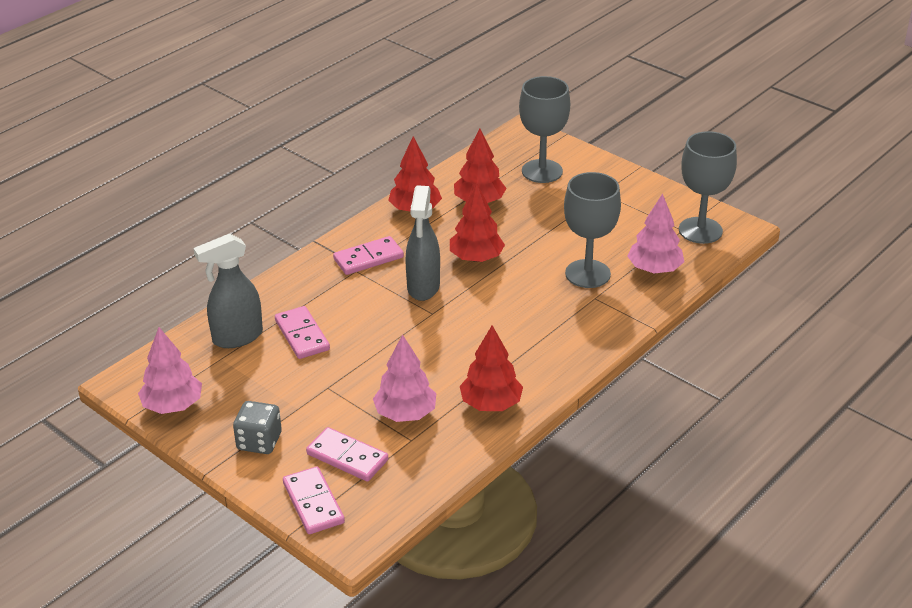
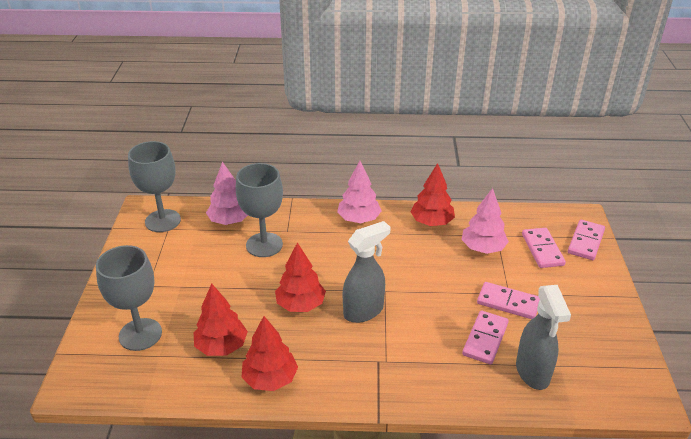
camera: 130 degrees left, 0 degrees up
(172, 405) = (625, 354): pink tree -> pink tree (359, 219)
(237, 337) = (532, 373): grey spray bottle -> grey spray bottle turned 60 degrees clockwise
(259, 441) = (586, 291): grey dice -> none
(368, 258) = (364, 364): pink domino -> pink domino (508, 303)

